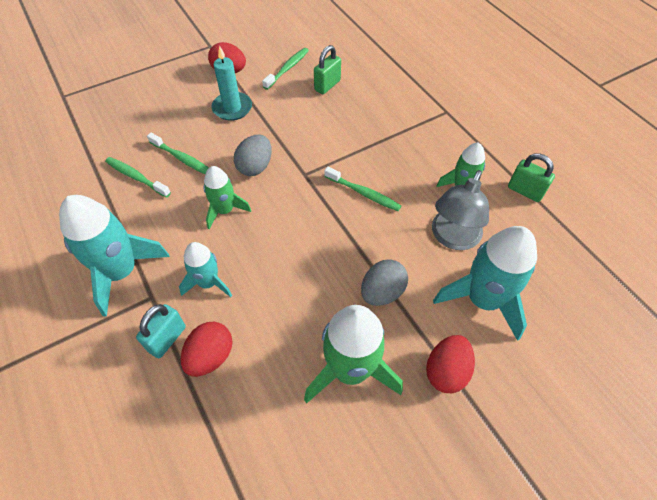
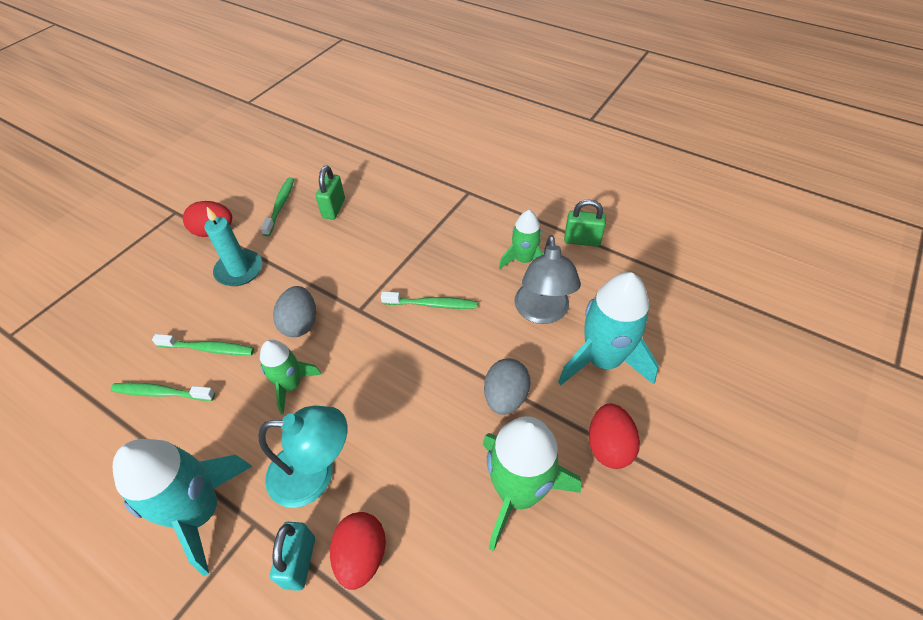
camera: 25 degrees left, 5 degrees down
(208, 283) = (315, 474): turquoise rocket -> turquoise lamp

